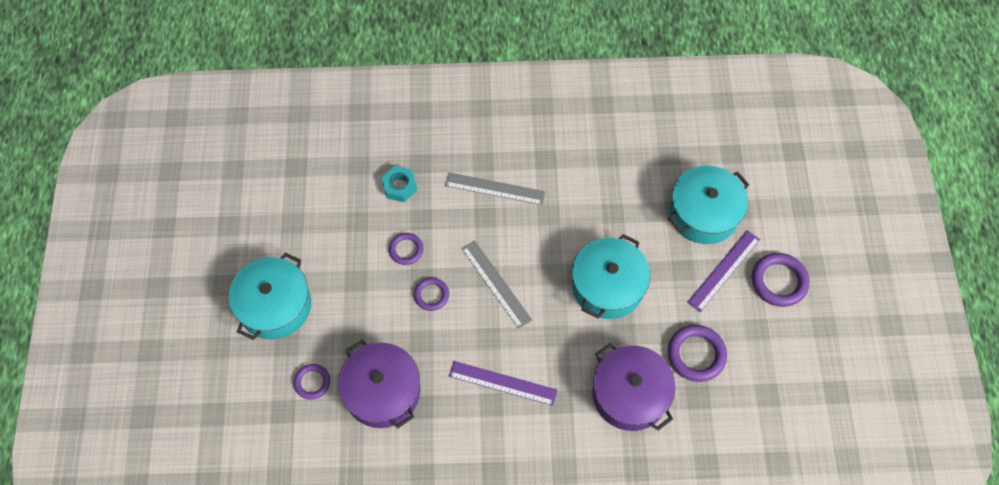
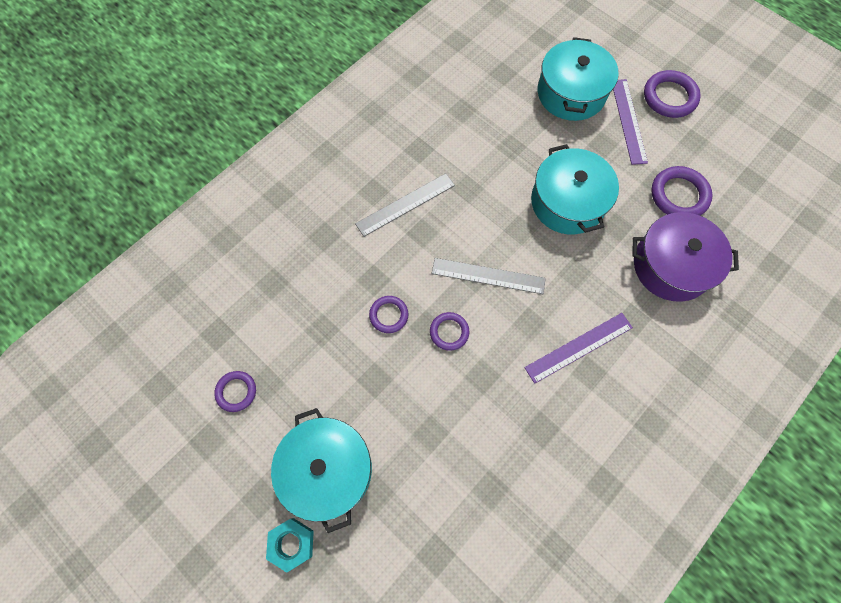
camera: 45 degrees left, 5 degrees up
(312, 382) = (433, 503): purple ring -> purple ring (236, 392)
(382, 391) = (498, 449): purple pot -> none
(400, 186) = (327, 269): turquoise nut -> turquoise nut (292, 543)

